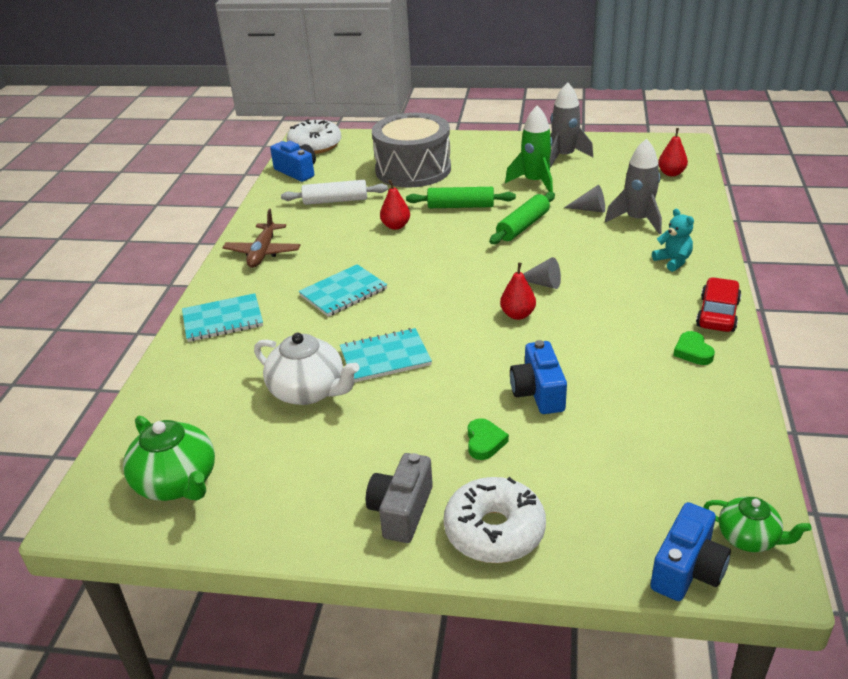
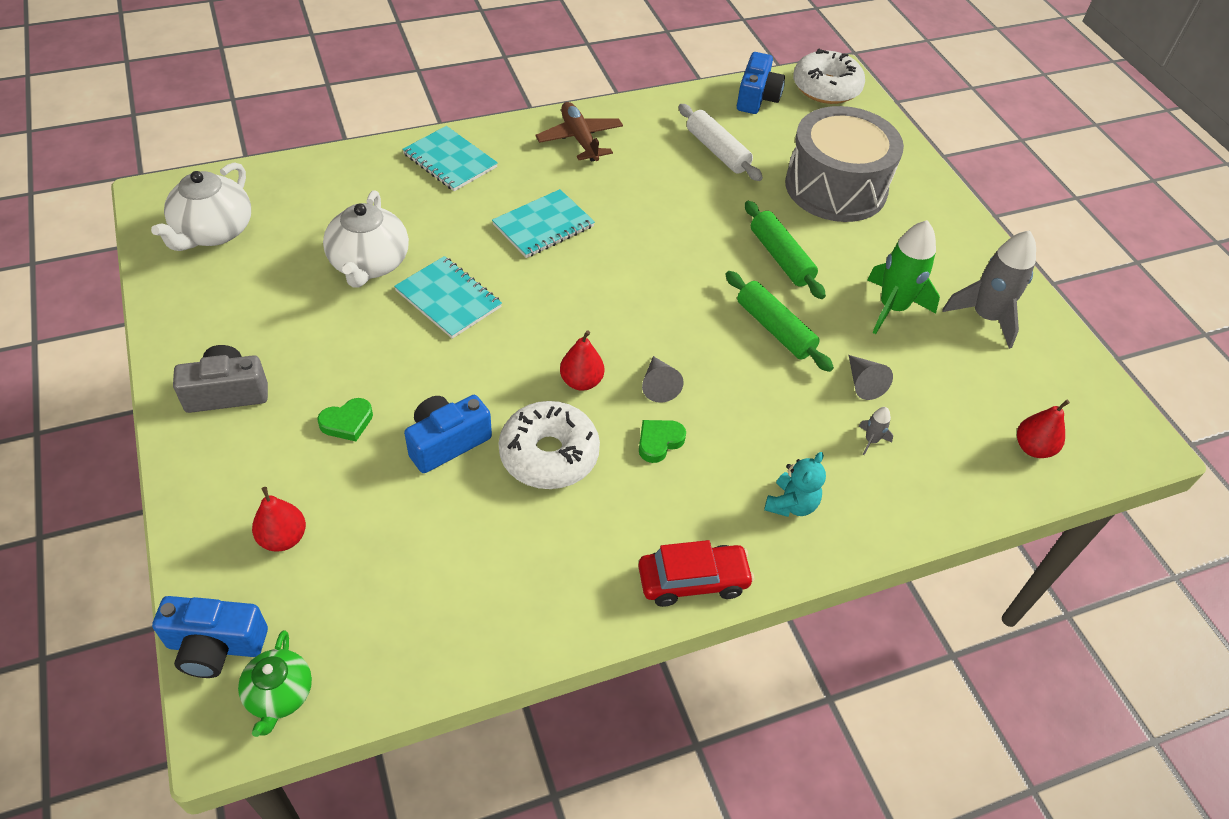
camera: 55 degrees right, 15 degrees up
(177, 482) = (213, 232): green teapot -> white teapot
(263, 252) = (580, 139): brown plane -> brown plane turned 90 degrees clockwise
(343, 292) = (543, 226): turquoise notebook -> turquoise notebook turned 60 degrees counterclockwise
(396, 226) = (698, 218): red pear -> red pear (283, 538)
(494, 531) = (222, 470): white donut -> white donut (549, 454)
(523, 226) = (774, 329): green rolling pin -> green rolling pin turned 45 degrees clockwise
(637, 220) = (871, 440): grey rocket -> grey rocket, size x0.43
(693, 352) = (595, 571): green heart -> green heart (659, 442)

